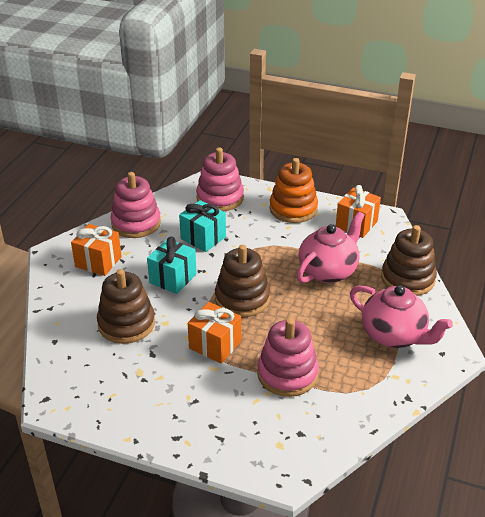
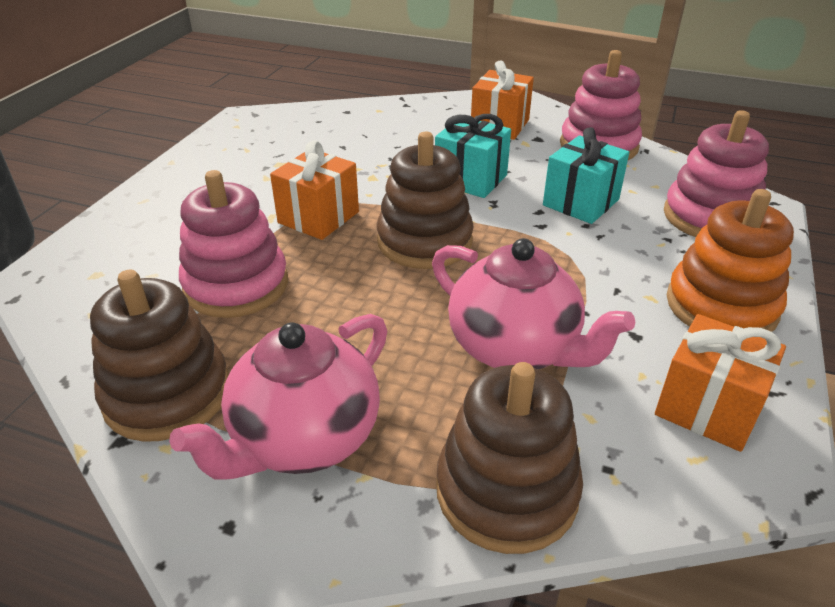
camera: 90 degrees right, 0 degrees up
(126, 324) = (372, 150): brown stacking toy -> brown stacking toy (167, 394)

